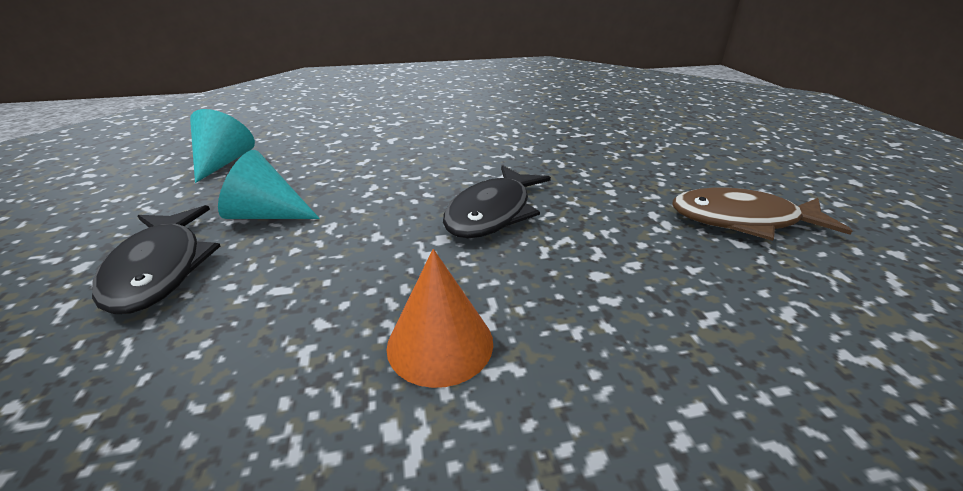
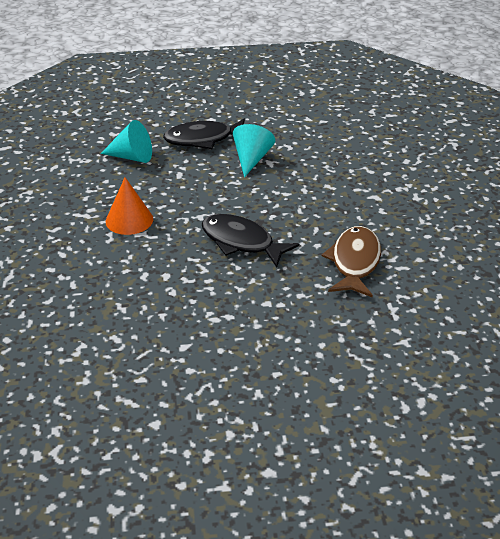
camera: 95 degrees right, 5 degrees up
(223, 162) = (328, 130): turquoise cone -> turquoise cone (132, 157)
(742, 220) = (211, 359): brown fish -> brown fish (354, 262)

